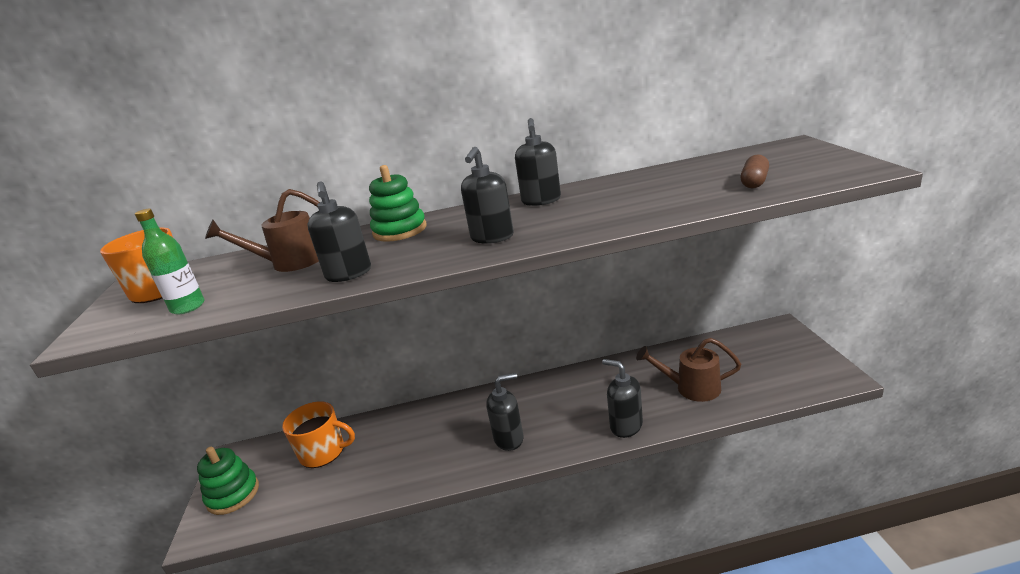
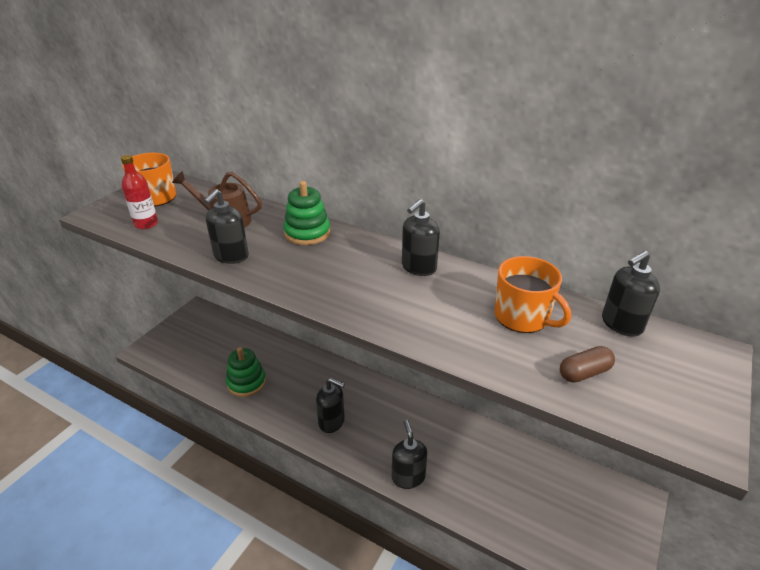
camera: 35 degrees right, 10 degrees up
(188, 307) = (146, 224): green bottle -> red bottle
(233, 494) = (176, 337): green stacking toy -> green stacking toy (246, 382)
(323, 452) = (236, 344): orange mug -> orange mug (522, 317)
(492, 237) = (335, 284): black soap dispenser -> black soap dispenser (621, 324)
(691, 388) = (490, 488): brown watering can -> none

